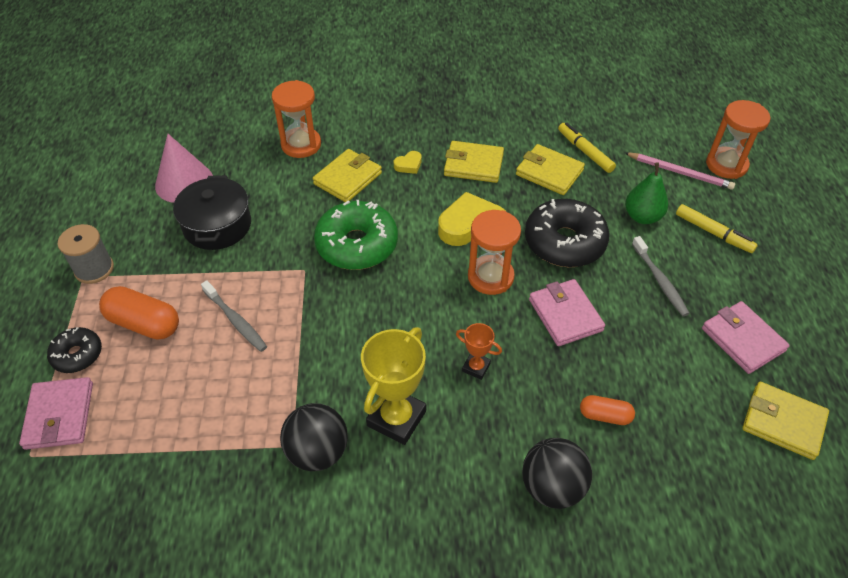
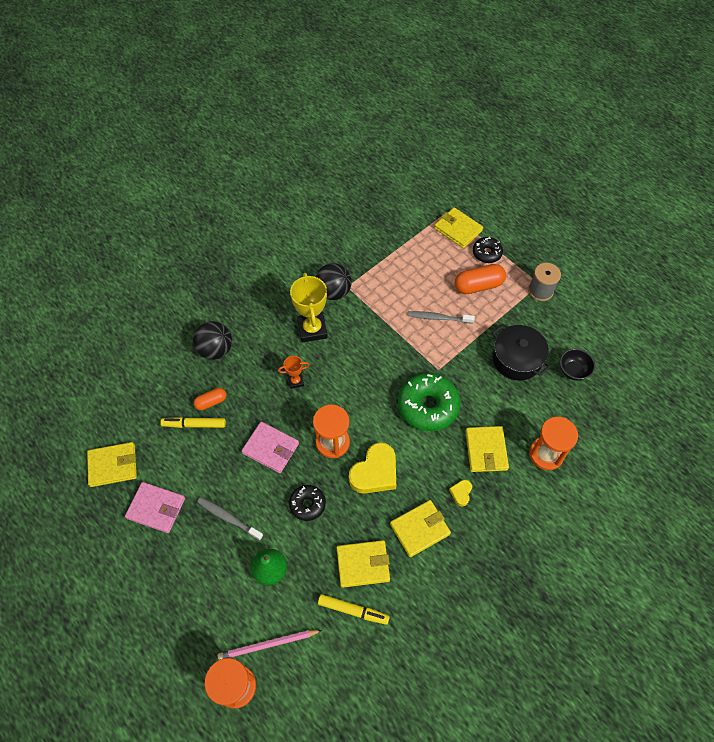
camera: 140 degrees right, 10 degrees up
(59, 415) = (458, 229): pink wallet -> yellow wallet
(184, 182) = (573, 371): pink cone -> black bowl
(564, 242) = (307, 504): black donut -> black donut, size x0.55
(713, 233) = (213, 592): yellow marker -> yellow marker (194, 424)

